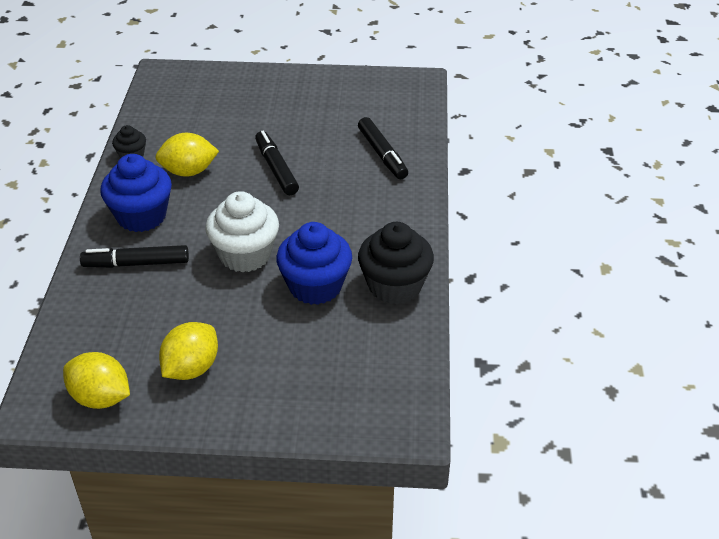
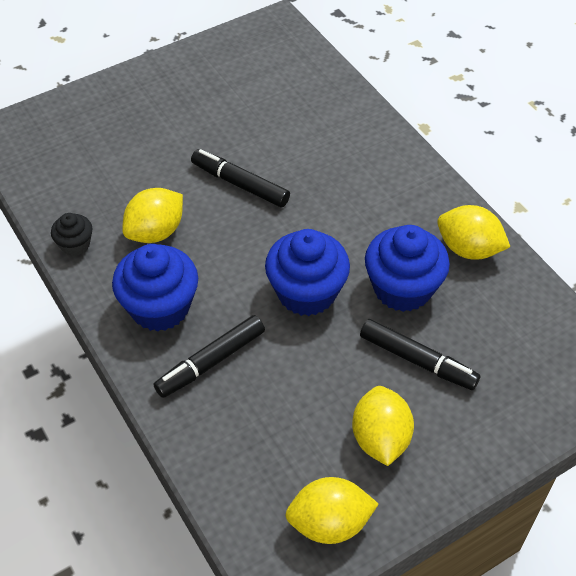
camera: 35 degrees left, 10 degrees up
(245, 255) = (306, 292): white cupcake -> blue cupcake
(382, 154) = (323, 119): black marker -> black marker (417, 360)
(394, 286) = (468, 249): black cupcake -> yellow lemon

